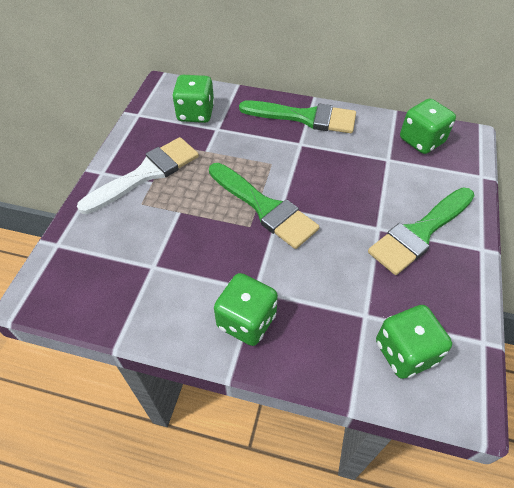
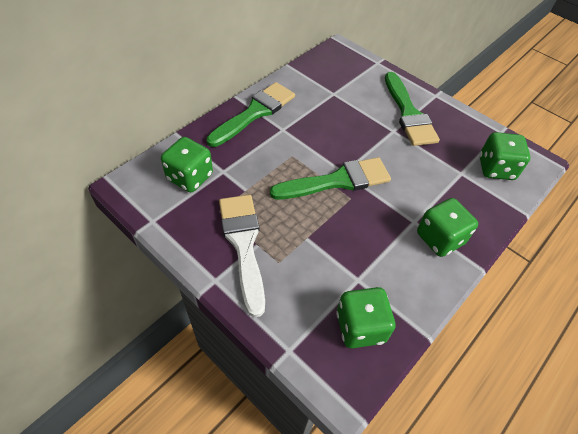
camera: 65 degrees left, 0 degrees up
(421, 141) = (327, 69): green dice -> green dice (360, 327)

